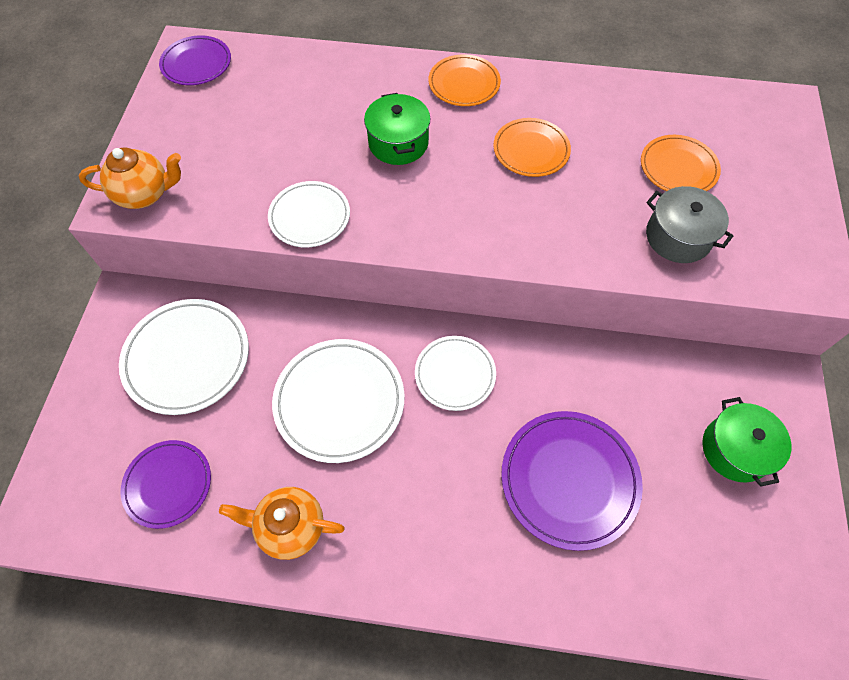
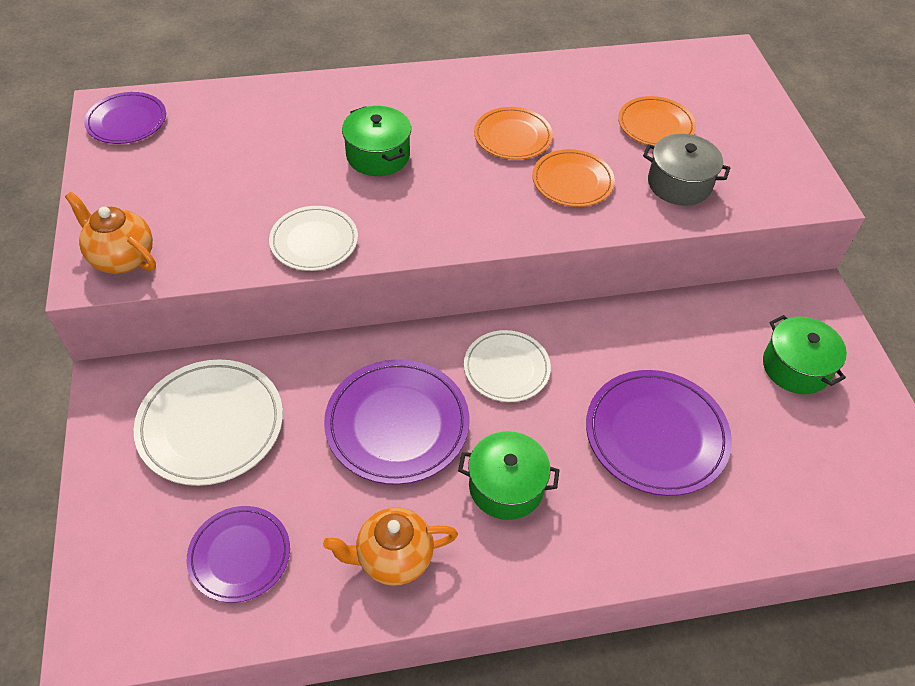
camera: 20 degrees left, 10 degrees down
(145, 194) = (122, 258): orange teapot -> orange teapot turned 120 degrees counterclockwise
(339, 401) = (397, 424): white plate -> purple plate
(412, 489) = (506, 486): none -> green pot
(464, 83) = (422, 90): orange plate -> orange plate (572, 181)

